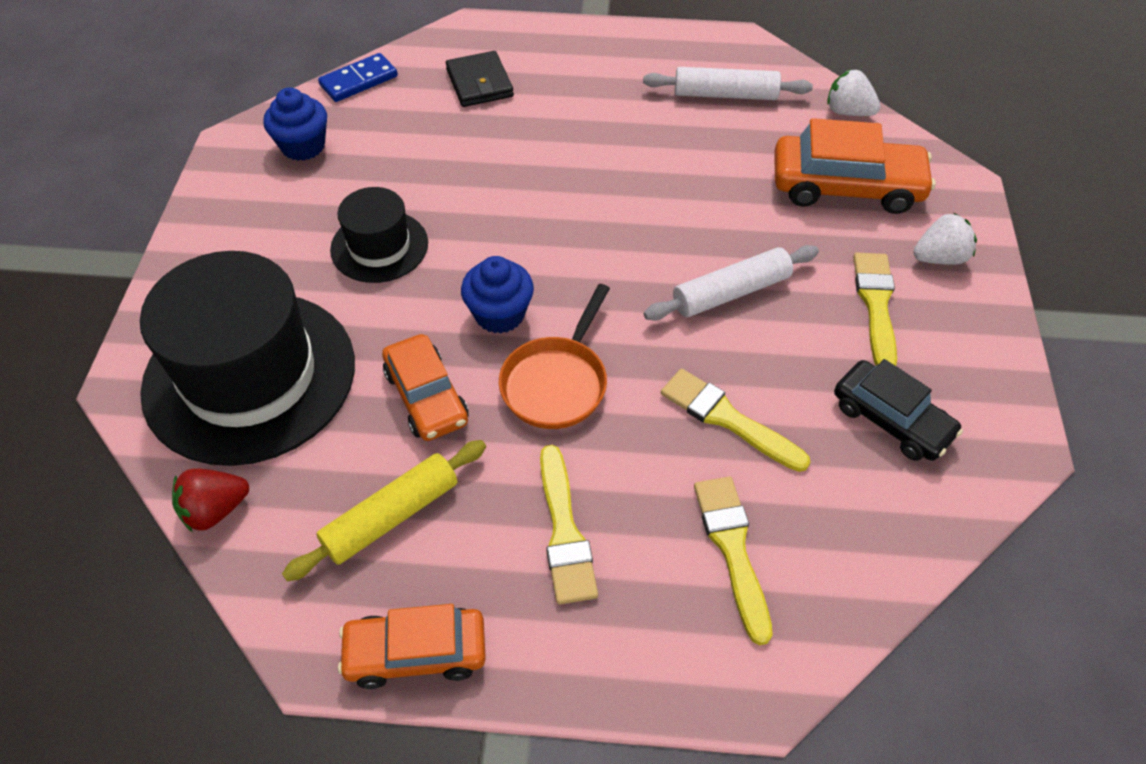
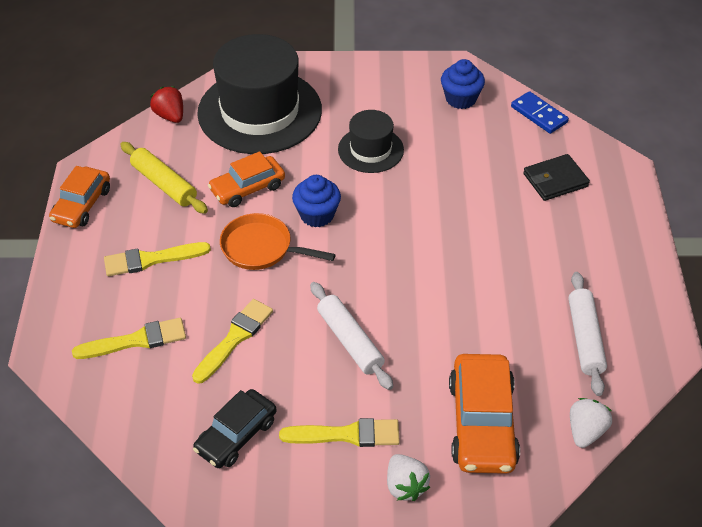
camera: 85 degrees right, 5 degrees down
(416, 653) = (82, 205): orange car -> orange car turned 150 degrees counterclockwise

